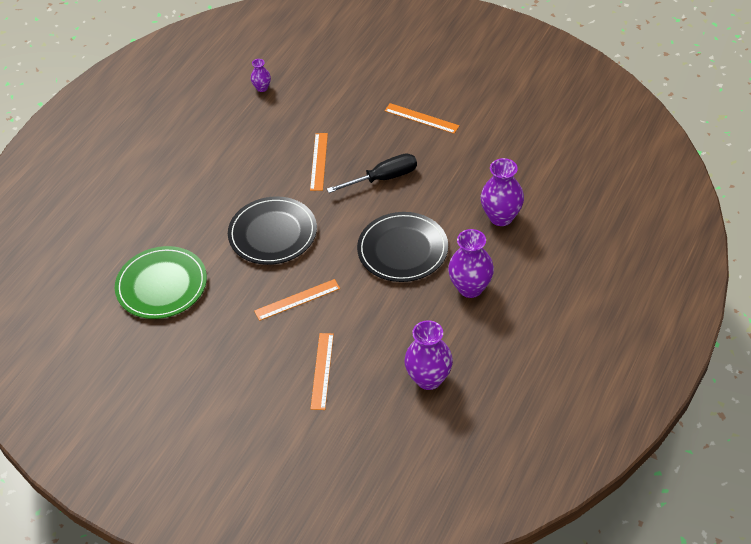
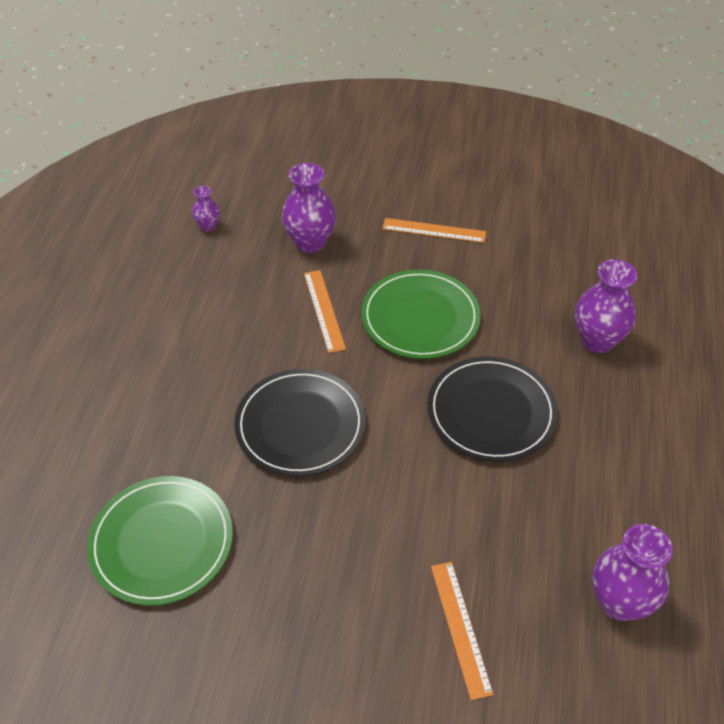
camera: 20 degrees left, 0 degrees up
(297, 300) = (376, 519): orange ruler -> none
(383, 178) = (420, 317): black screwdriver -> green plate
(470, 288) = (607, 448): purple vase -> purple vase (310, 242)

